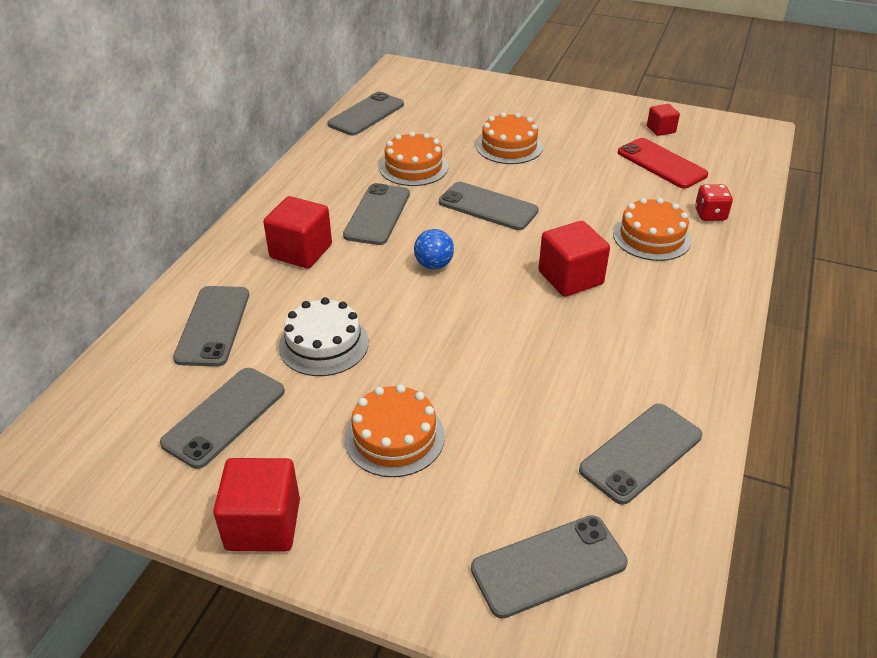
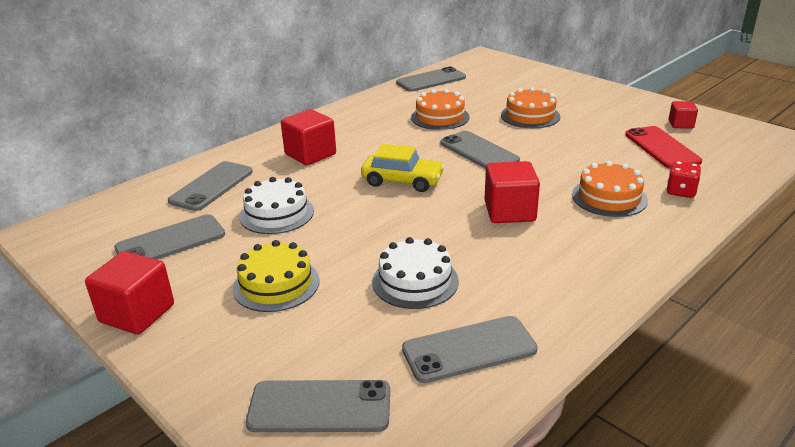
camera: 25 degrees right, 10 degrees down
(377, 214) = (386, 142): grey phone -> none
(394, 437) = (276, 284): orange cake -> yellow cake
(434, 265) = (402, 181): blue ball -> yellow car
(536, 389) = (415, 281): none -> white cake

